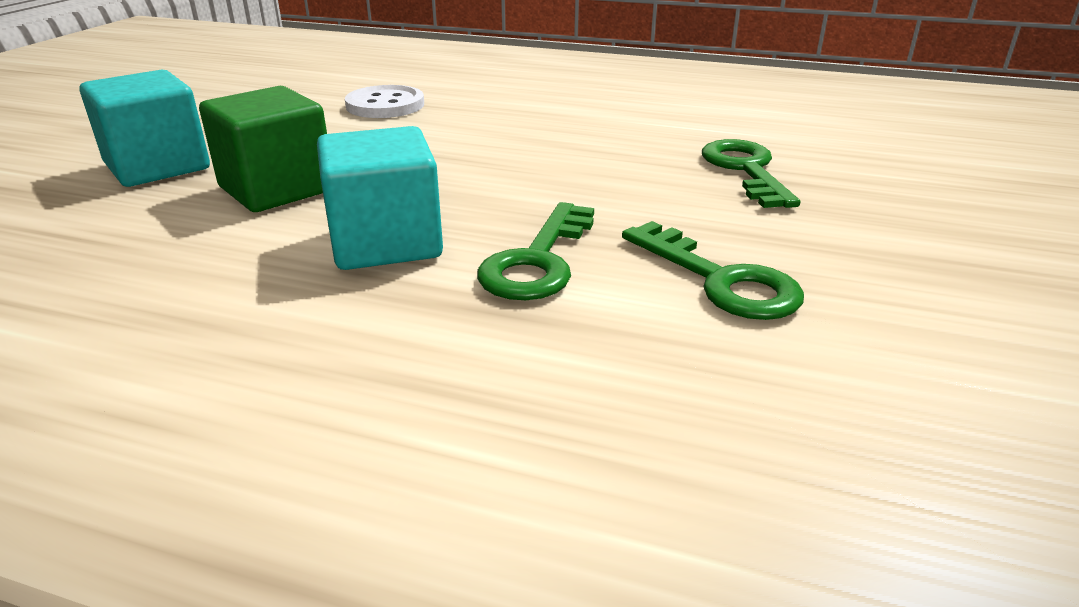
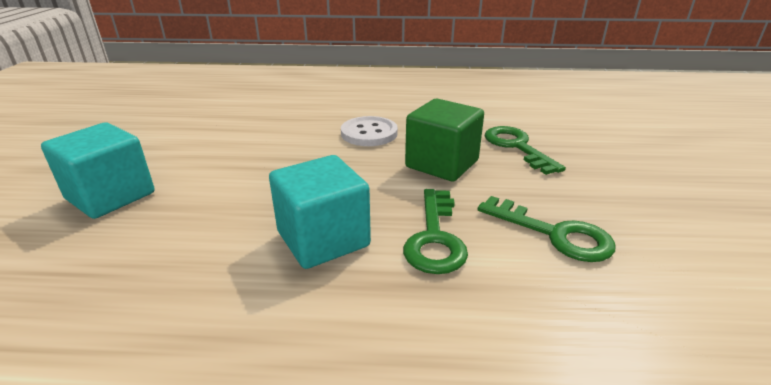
camera: 15 degrees left, 0 degrees up
(277, 189) = (217, 204): green cube -> green cube (442, 164)
(385, 105) = (257, 122): white button -> white button (369, 133)

